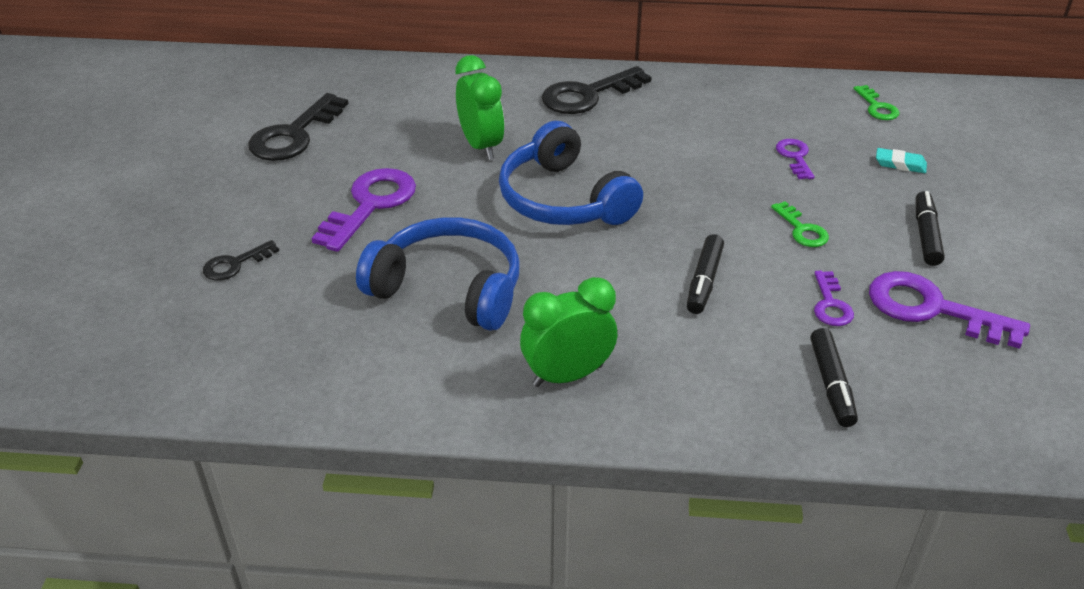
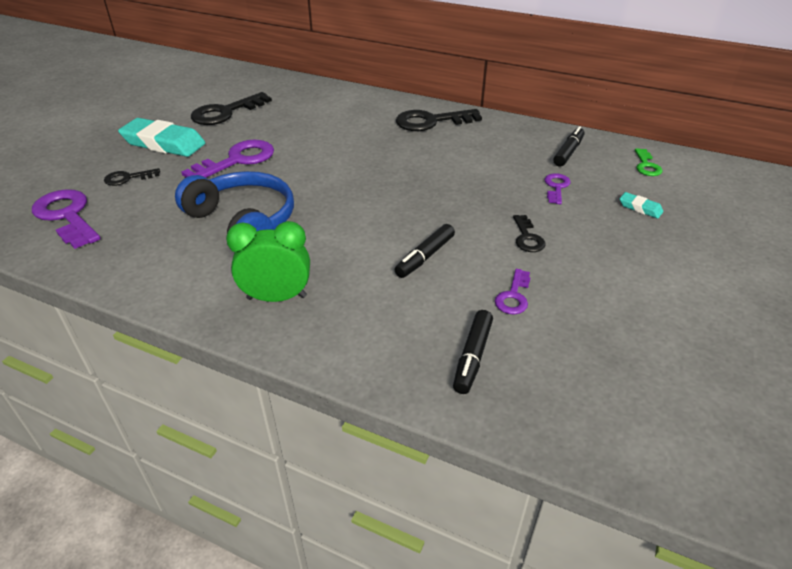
camera: 20 degrees right, 0 degrees up
(242, 201) = (163, 143): none -> turquoise eraser
(481, 146) = (335, 139): green clock -> none
(563, 199) = (364, 182): blue headphones -> none
(802, 230) = (527, 238): green key -> black key
(926, 235) = (629, 263): black marker -> black marker (568, 152)
(931, 309) = (598, 320): purple key -> purple key (67, 216)

